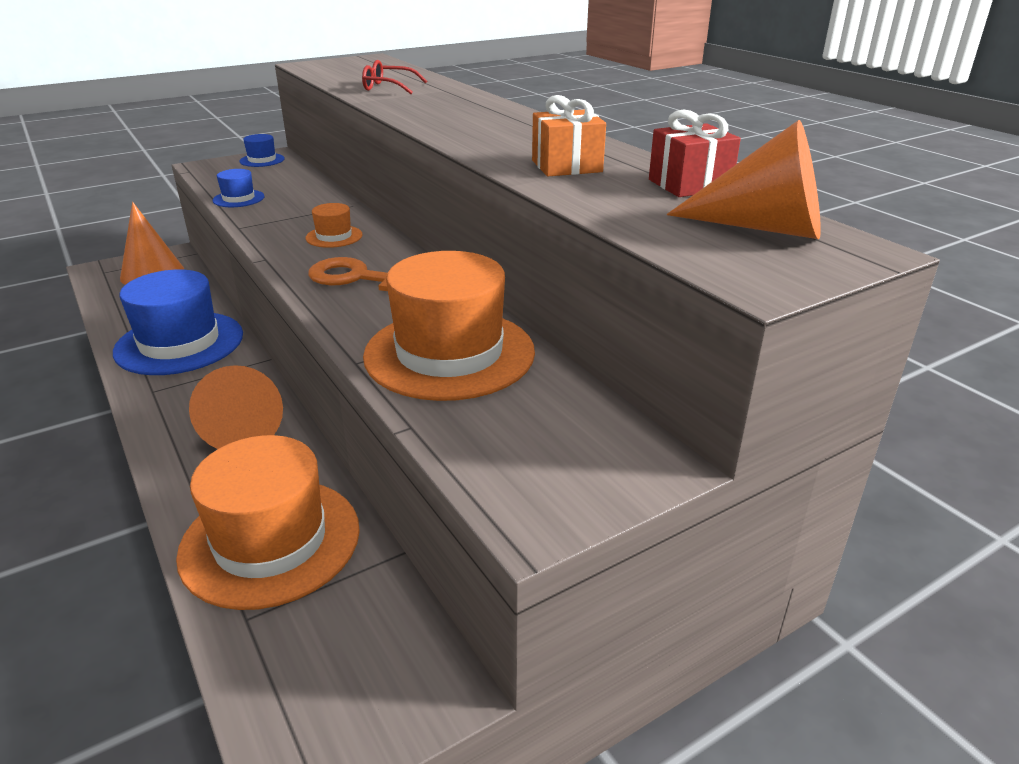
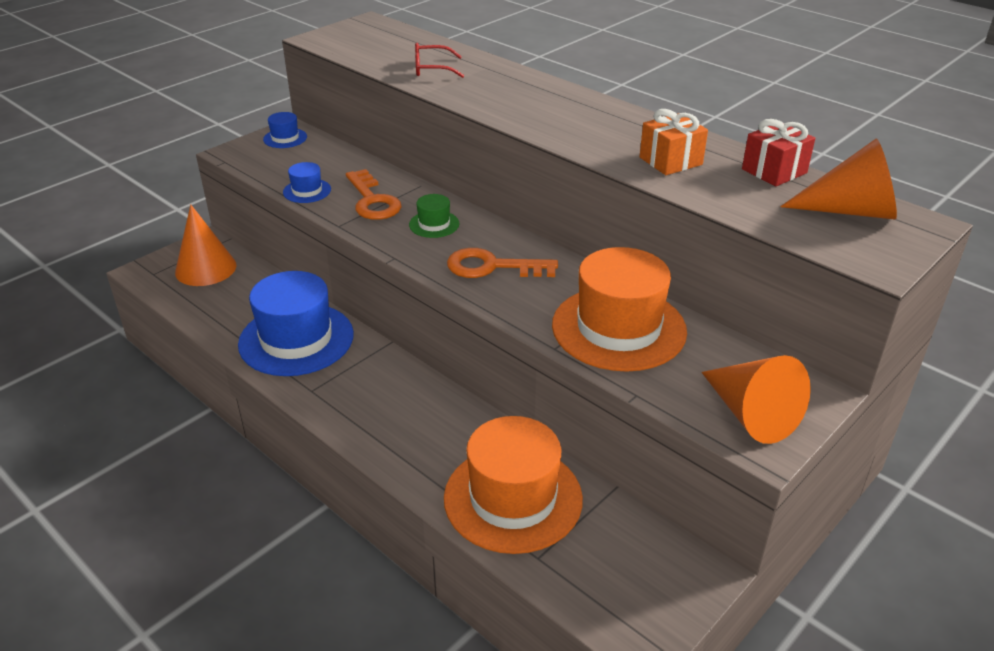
camera: 15 degrees left, 5 degrees up
(244, 427) = (419, 409): orange cone -> orange cone (751, 414)
(292, 212) = (372, 201): none -> orange key
(334, 236) = (434, 224): orange hat -> green hat

